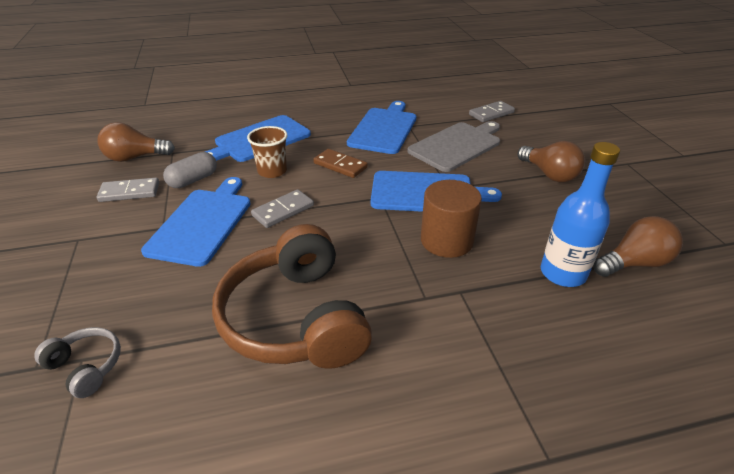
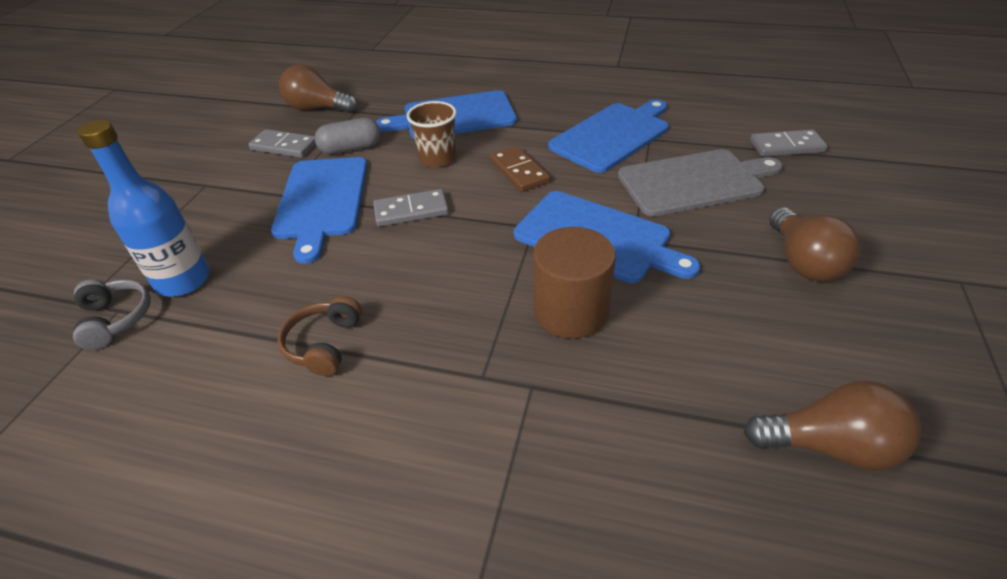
camera: 30 degrees right, 5 degrees up
(202, 223) = (322, 201): blue cutting board -> blue cutting board turned 135 degrees clockwise
(295, 318) = (324, 344): brown headphones -> brown headphones, size x0.44
(563, 273) = (697, 417): blue bottle -> blue bottle (183, 280)

